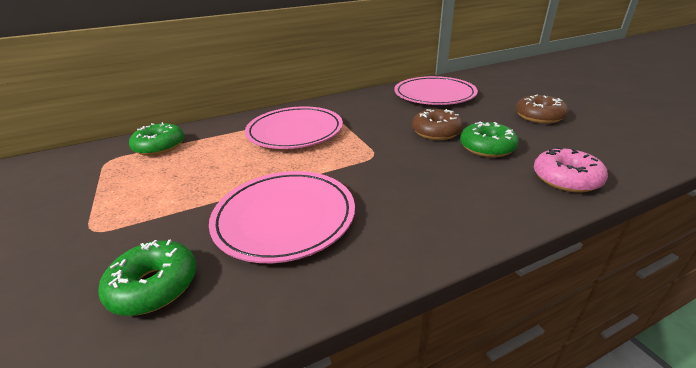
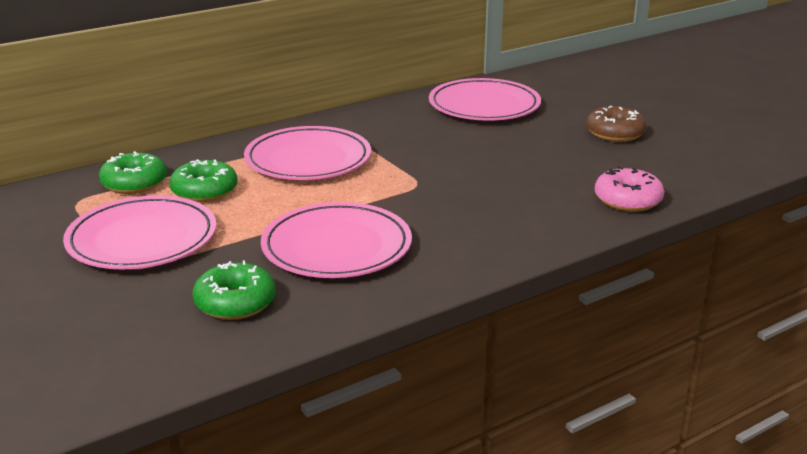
camera: 10 degrees left, 5 degrees down
(127, 199) = (142, 239): none -> pink plate
(436, 132) = (489, 155): brown donut -> none
(487, 147) = (549, 171): green donut -> green donut (204, 191)

